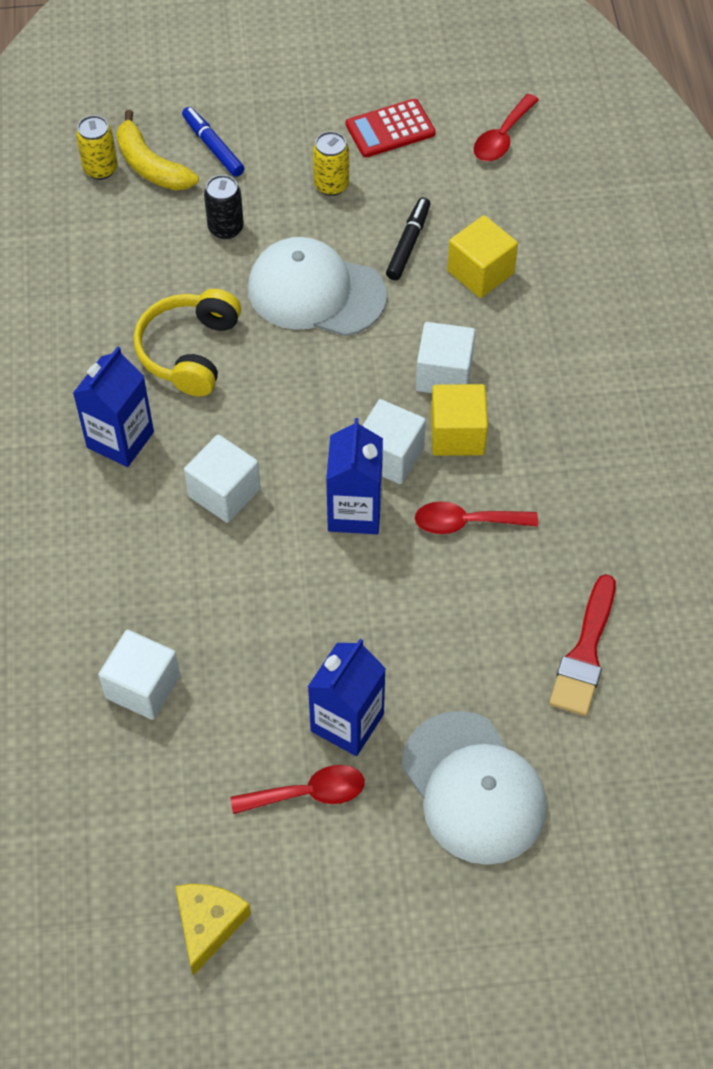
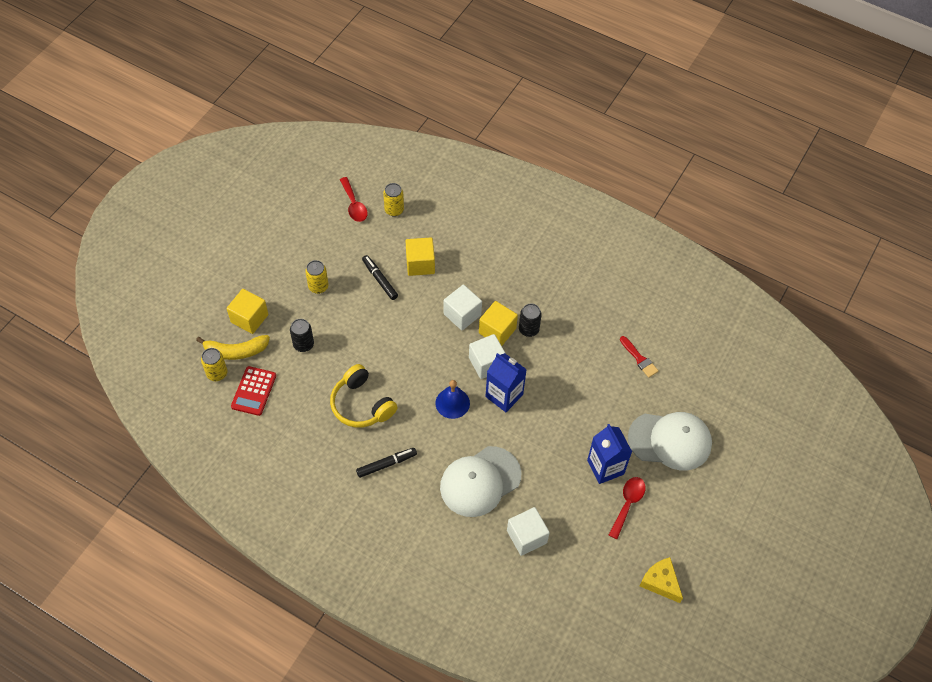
camera: 55 degrees left, 0 degrees up
(120, 439) = (386, 464): blue carton -> black marker
(213, 147) = (249, 318): blue marker -> yellow cube
(224, 492) = (452, 440): white cube -> none
(285, 455) = (452, 403): none -> blue bell
(316, 292) = (373, 333): white cap -> white cap (480, 481)
(390, 129) = (308, 243): red calculator -> red calculator (254, 391)
(465, 522) = (544, 358): red spoon -> none
(497, 472) = (528, 329): none -> black can
(540, 185) = (394, 210): none -> yellow can
(585, 653) = (639, 359): red brush -> red brush, size x0.66

